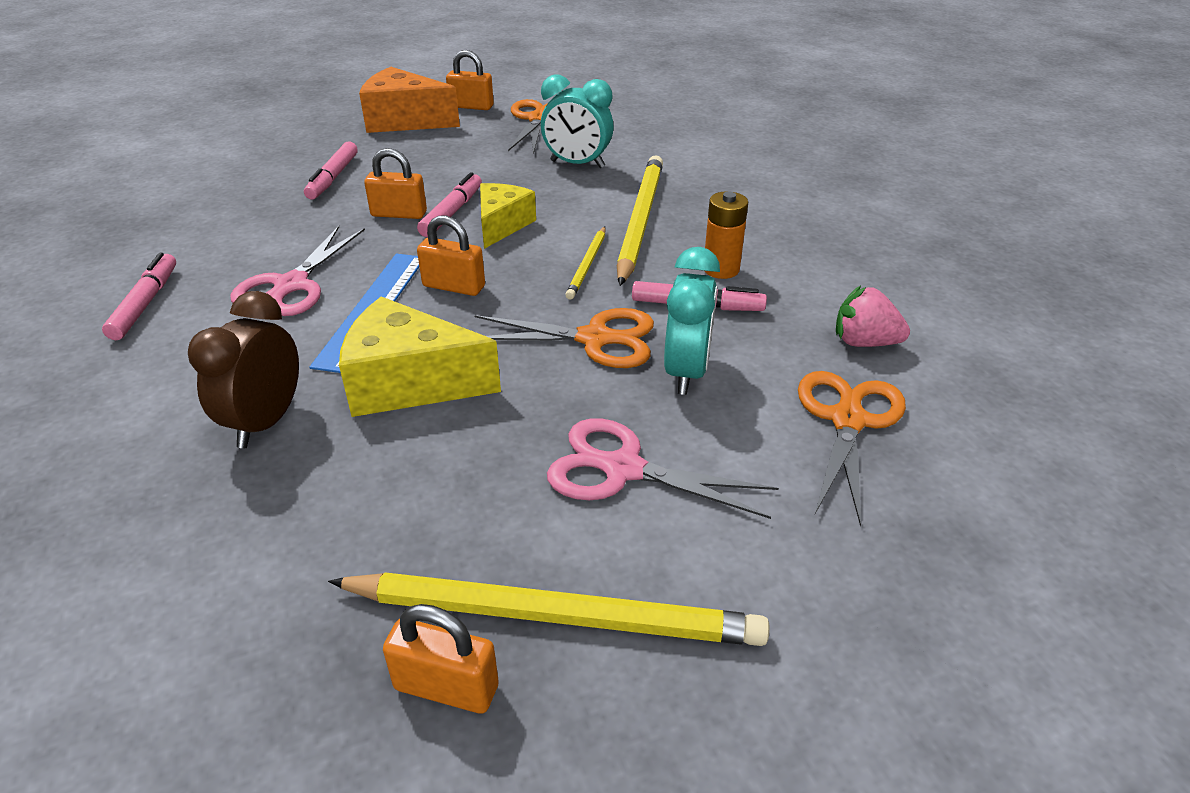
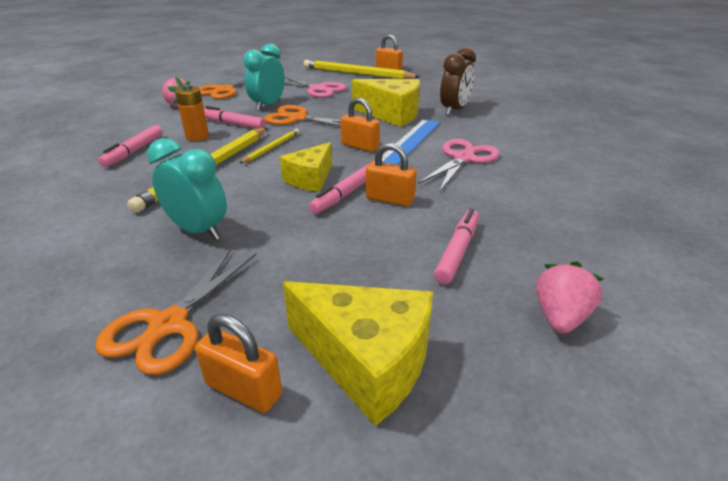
camera: 165 degrees left, 5 degrees down
(146, 303) = (554, 159): pink marker -> pink marker (134, 151)
(268, 150) = (560, 317): none -> pink strawberry
(404, 121) = (367, 361): orange cheese -> yellow cheese

